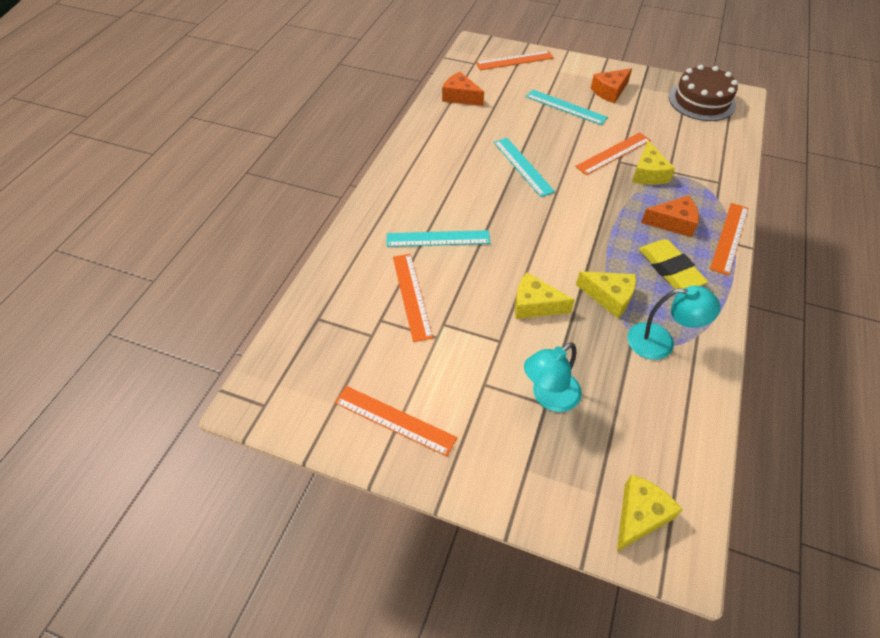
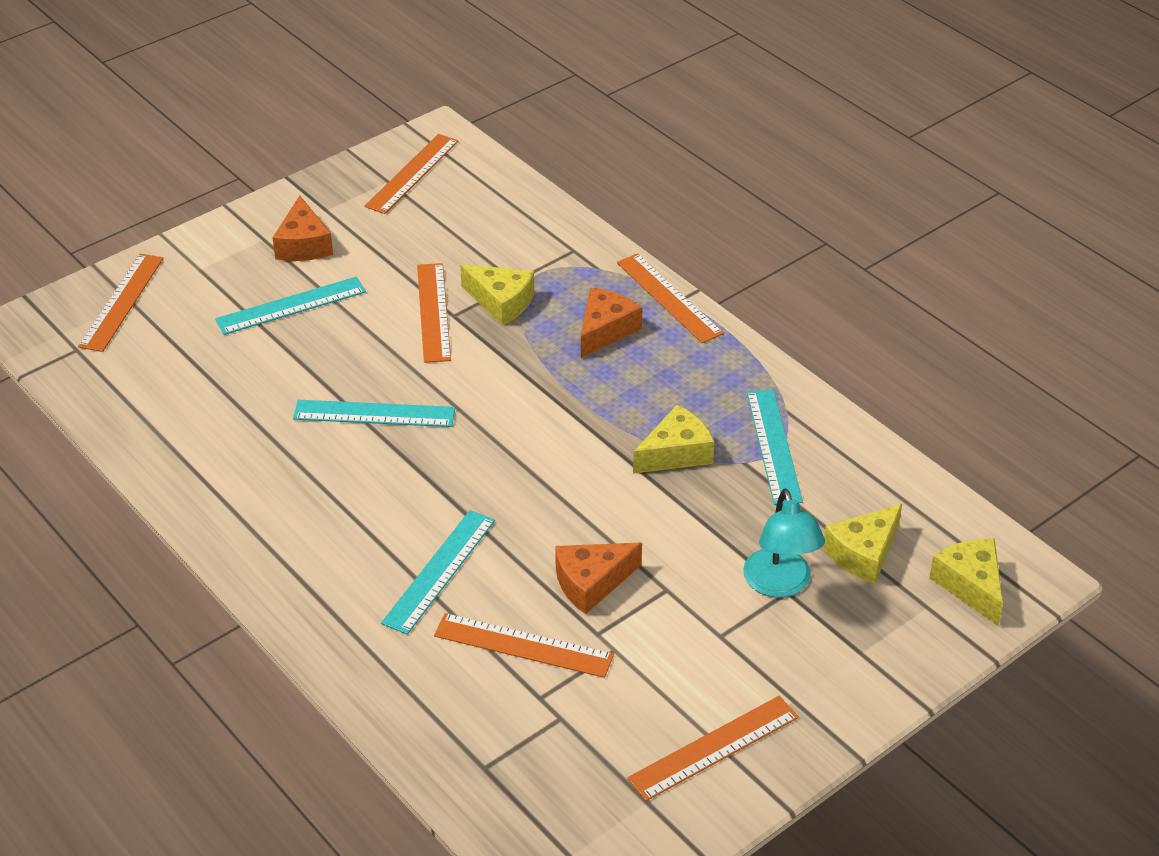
camera: 60 degrees left, 10 degrees down
(460, 97) = (147, 405): orange cheese -> orange cheese (591, 583)
(535, 305) = (635, 528): yellow cheese -> yellow cheese (863, 553)
(660, 342) = (773, 446): turquoise lamp -> turquoise ruler
(670, 269) = (675, 376): yellow eraser -> none
(701, 101) = (412, 173): brown cake -> orange ruler

